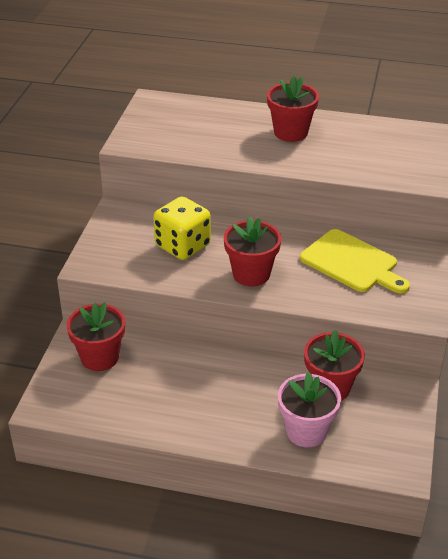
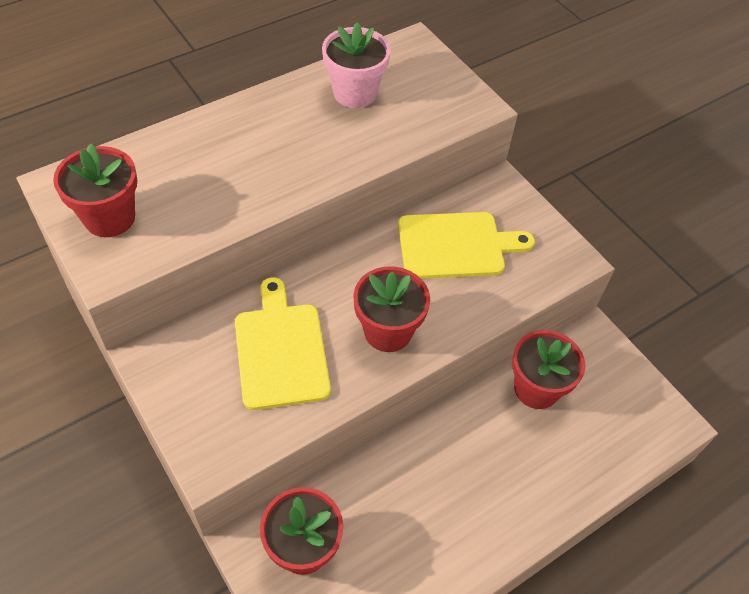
camera: 50 degrees left, 15 degrees up
(183, 246) = (281, 350): yellow dice -> yellow cutting board
(291, 132) = (273, 132): red flower pot -> red flower pot (109, 218)
(306, 431) = (571, 453): pink flower pot -> pink flower pot (354, 93)

